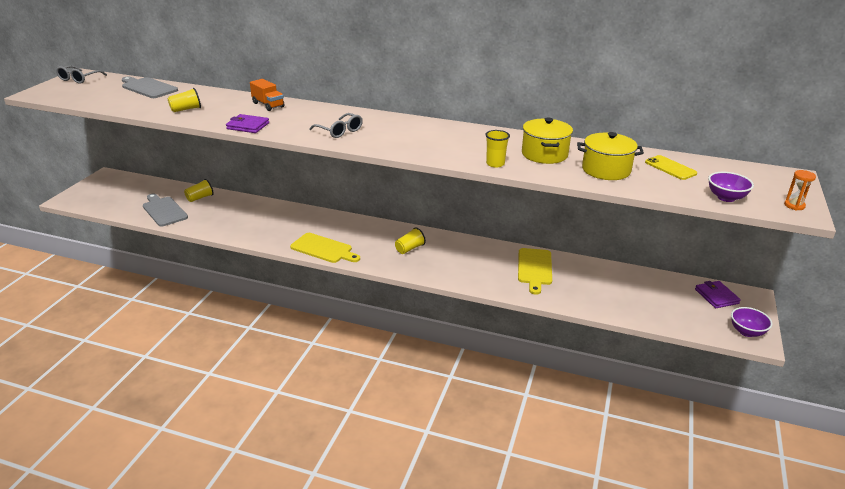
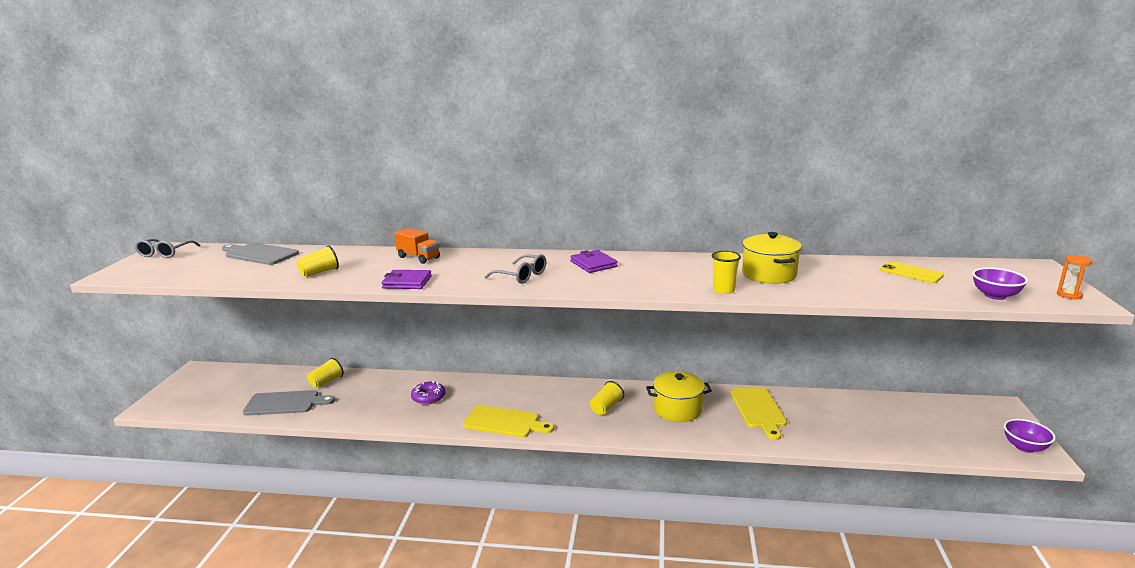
camera: 10 degrees left, 10 degrees down
(164, 210) = (285, 403): grey cutting board -> grey cutting board turned 135 degrees clockwise
(273, 221) = (428, 397): none -> purple donut
(606, 170) = (847, 283): yellow pot -> yellow pot (677, 409)
(716, 296) = (967, 412): purple wallet -> purple wallet (593, 264)

